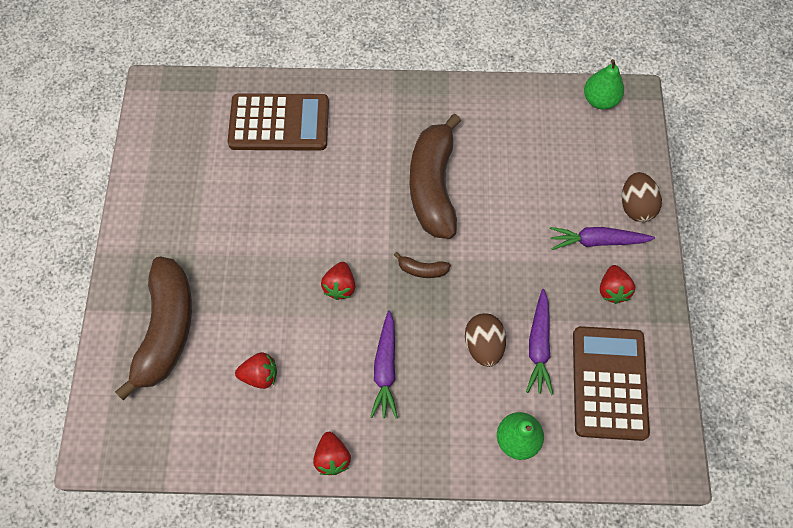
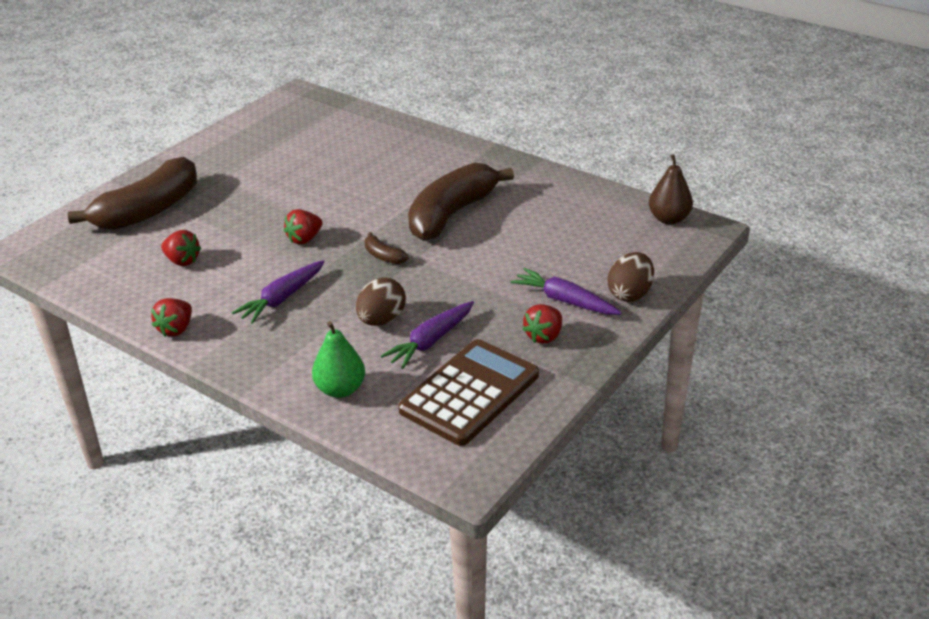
camera: 35 degrees right, 30 degrees down
(279, 123) = (368, 139): brown calculator -> none
(600, 100) = (669, 219): green pear -> brown pear

